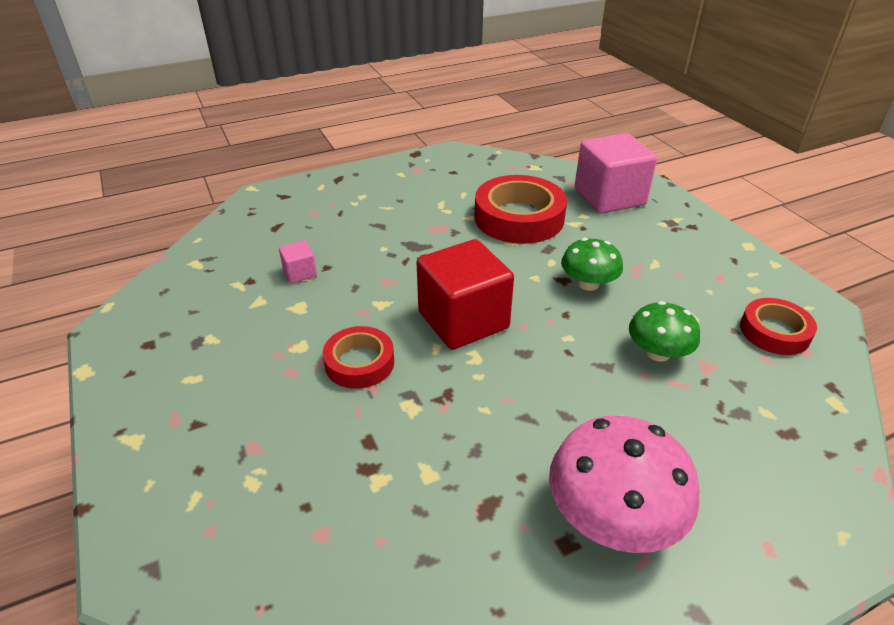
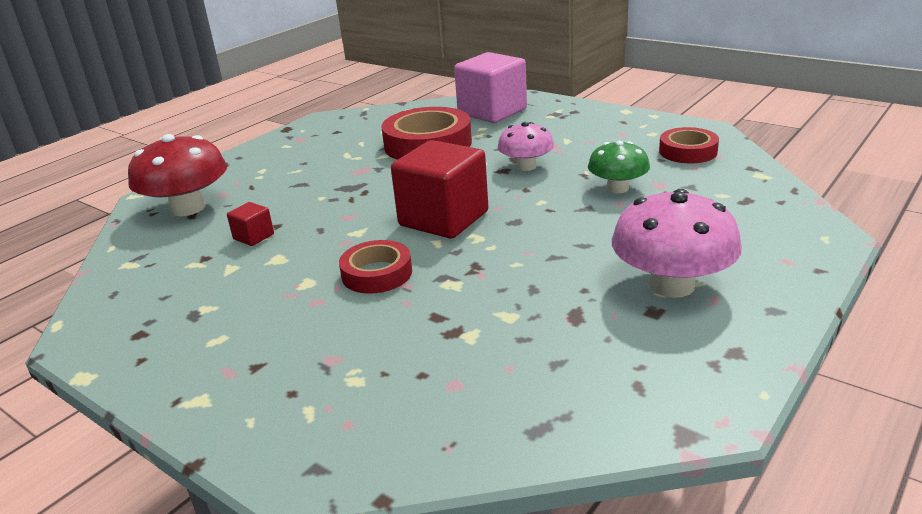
camera: 25 degrees left, 10 degrees down
(278, 218) = (188, 208): none -> red mushroom
(300, 273) = (253, 237): pink cube -> red cube
(588, 284) = (526, 166): green mushroom -> pink mushroom

